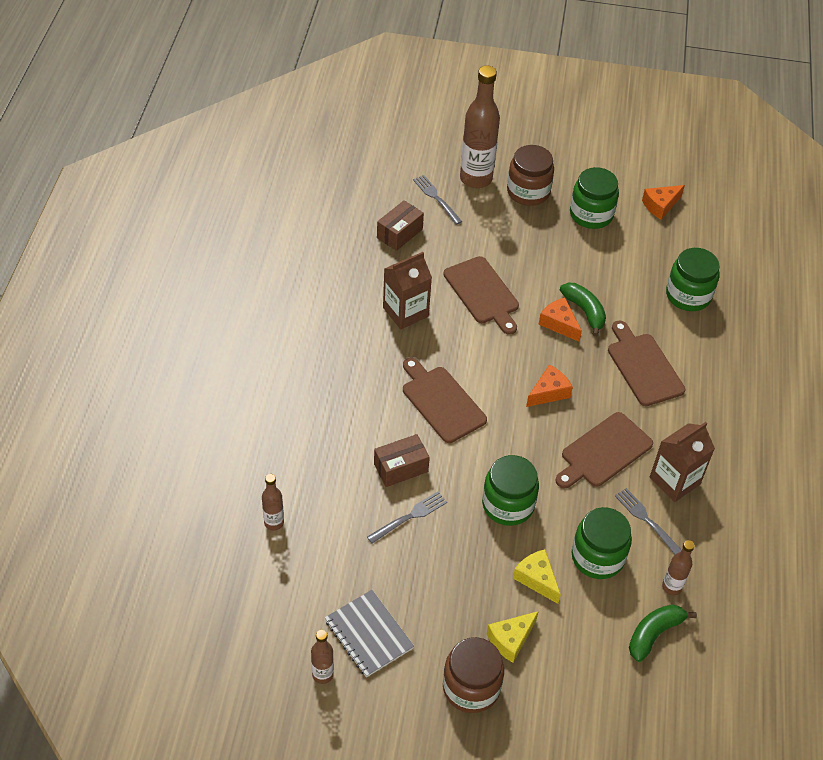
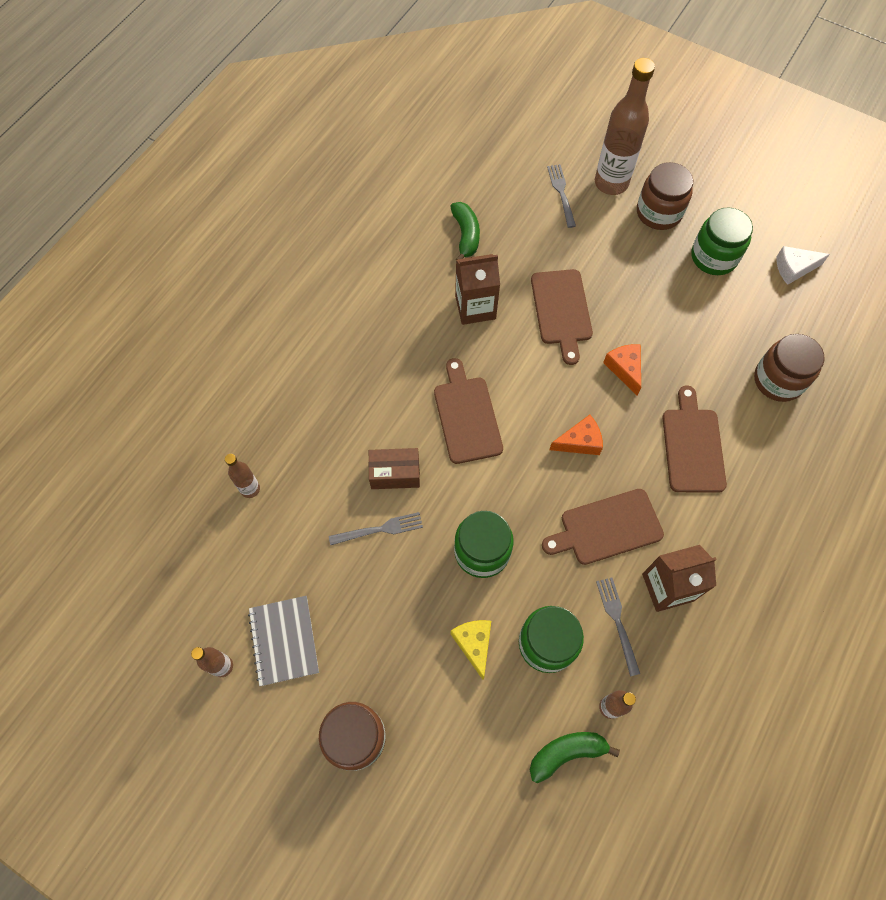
camera: 25 degrees right, 15 degrees up
(399, 233) = (507, 221): brown box -> none
(511, 640) = (418, 701): yellow cheese -> none
(584, 311) = (658, 363): green banana -> green banana (466, 235)
(660, 206) = (794, 268): orange cheese -> white cheese
(688, 295) = (778, 380): green jar -> brown jar

